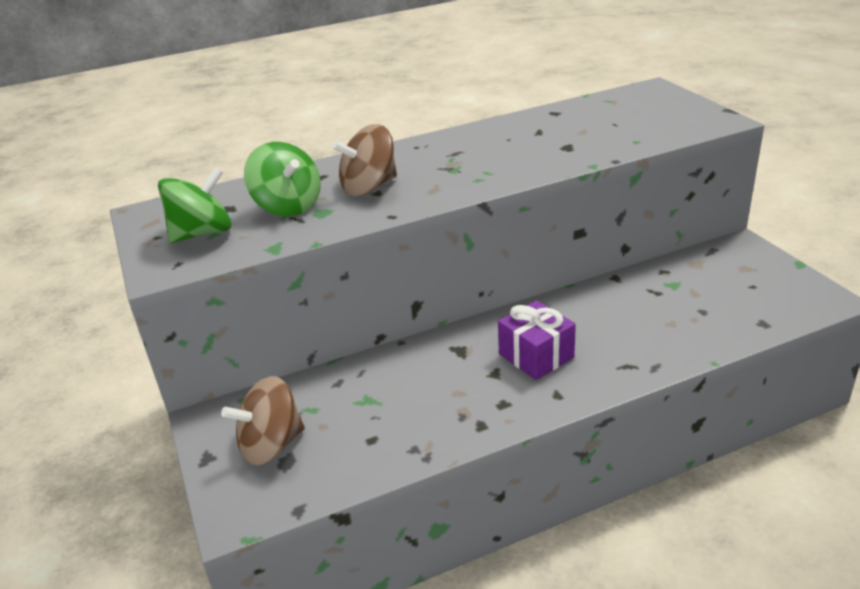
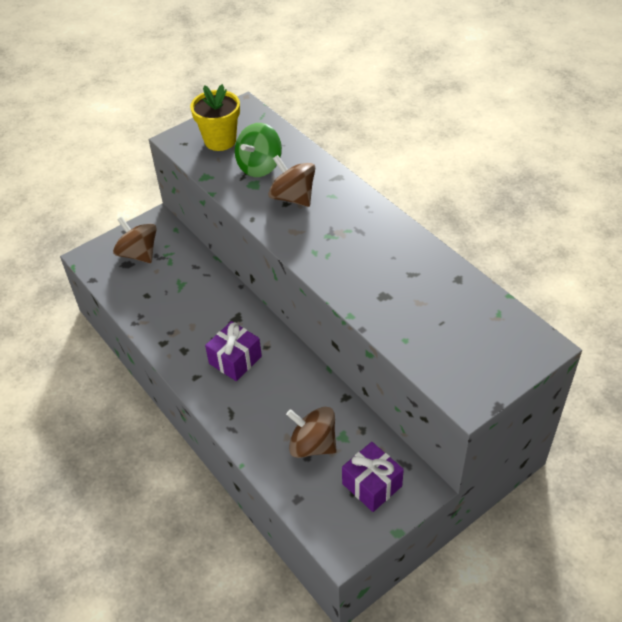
camera: 75 degrees right, 15 degrees up
(202, 233) = (220, 140): green spinning top -> yellow flower pot
(684, 306) = (312, 445): none -> brown spinning top
(740, 272) = (372, 485): none -> purple gift

